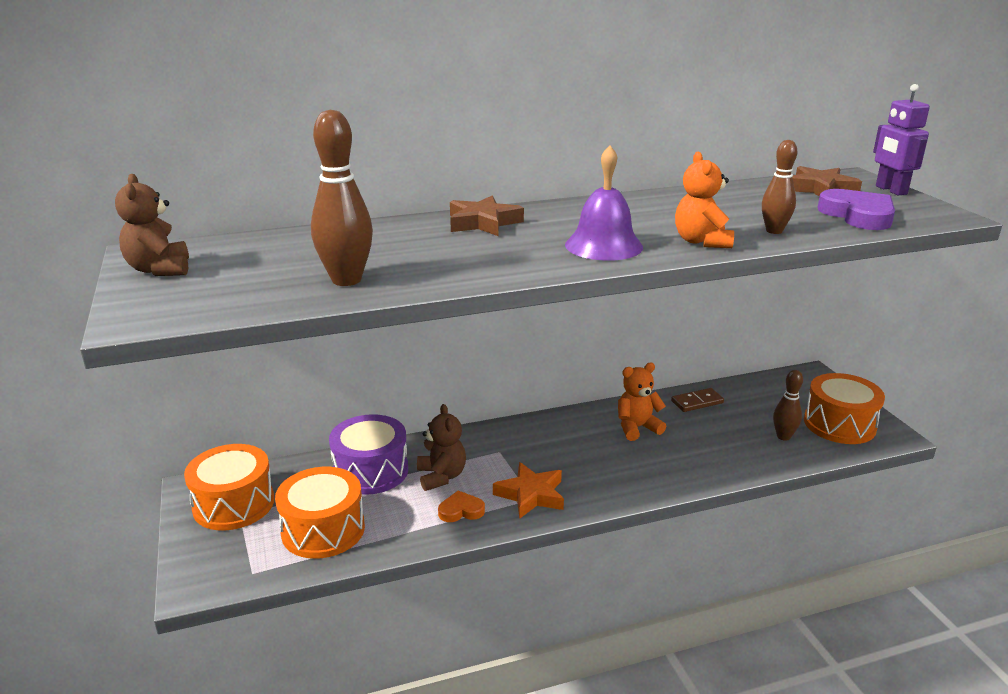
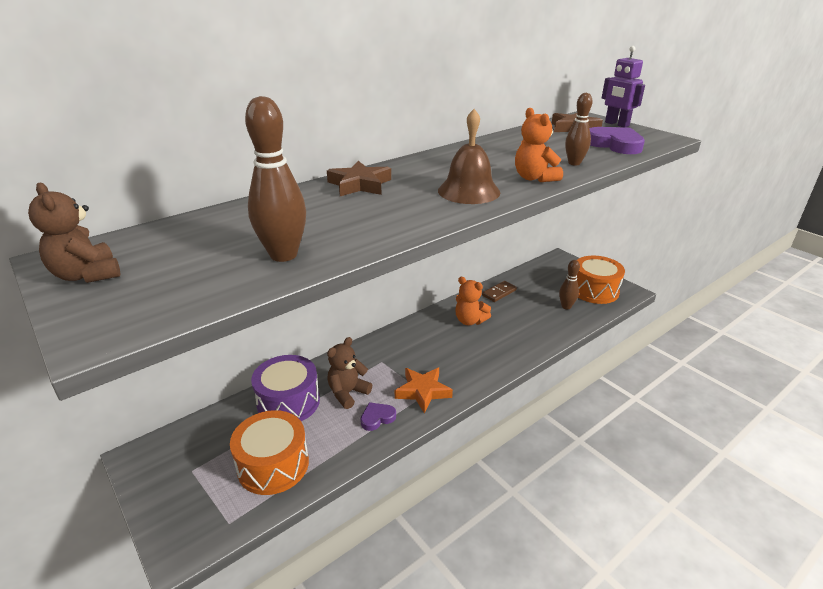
camera: 20 degrees left, 5 degrees up
(233, 504) = (181, 462): orange drum -> none
(441, 476) = (348, 393): brown teddy bear -> brown teddy bear turned 105 degrees counterclockwise
(461, 510) = (377, 418): orange heart -> purple heart
(603, 245) = (469, 191): purple bell -> brown bell
(637, 428) = (470, 321): orange teddy bear -> orange teddy bear turned 105 degrees counterclockwise

